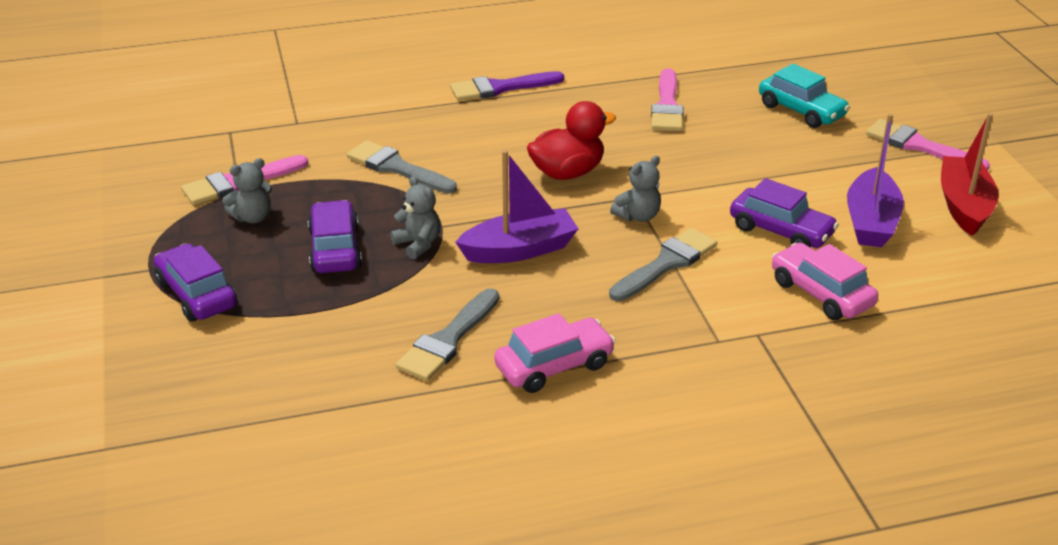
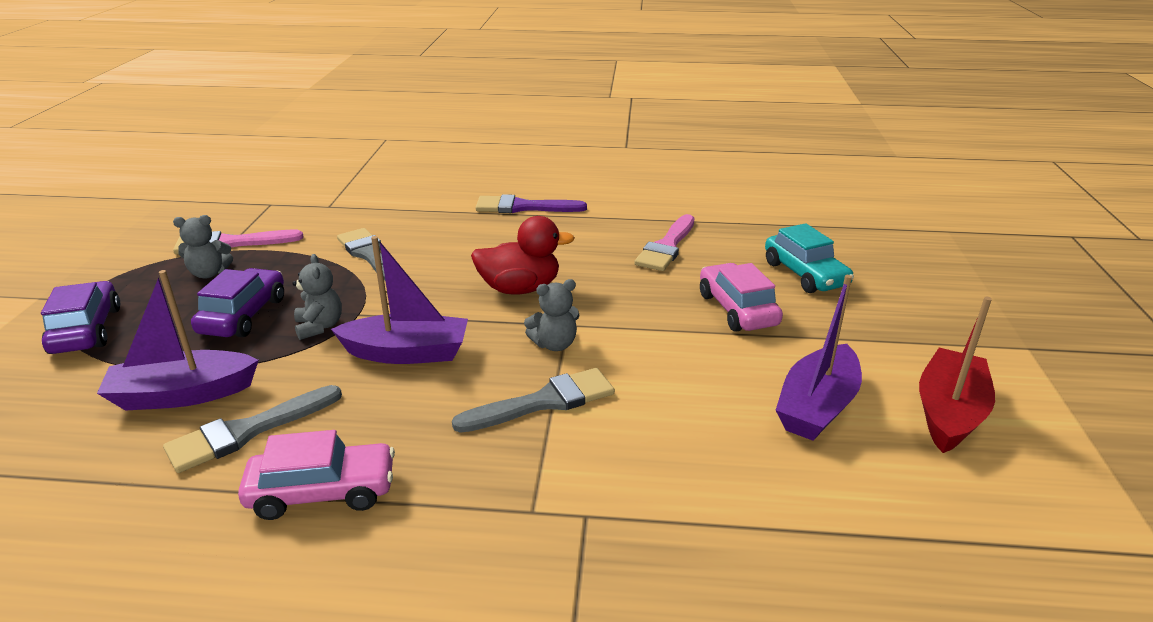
camera: 20 degrees right, 5 degrees down
(359, 326) = (183, 394): none -> purple boat
(781, 231) = (700, 394): purple car -> none
(821, 293) = (700, 481): pink car -> pink car (737, 309)
(919, 146) = (923, 333): pink brush -> none

